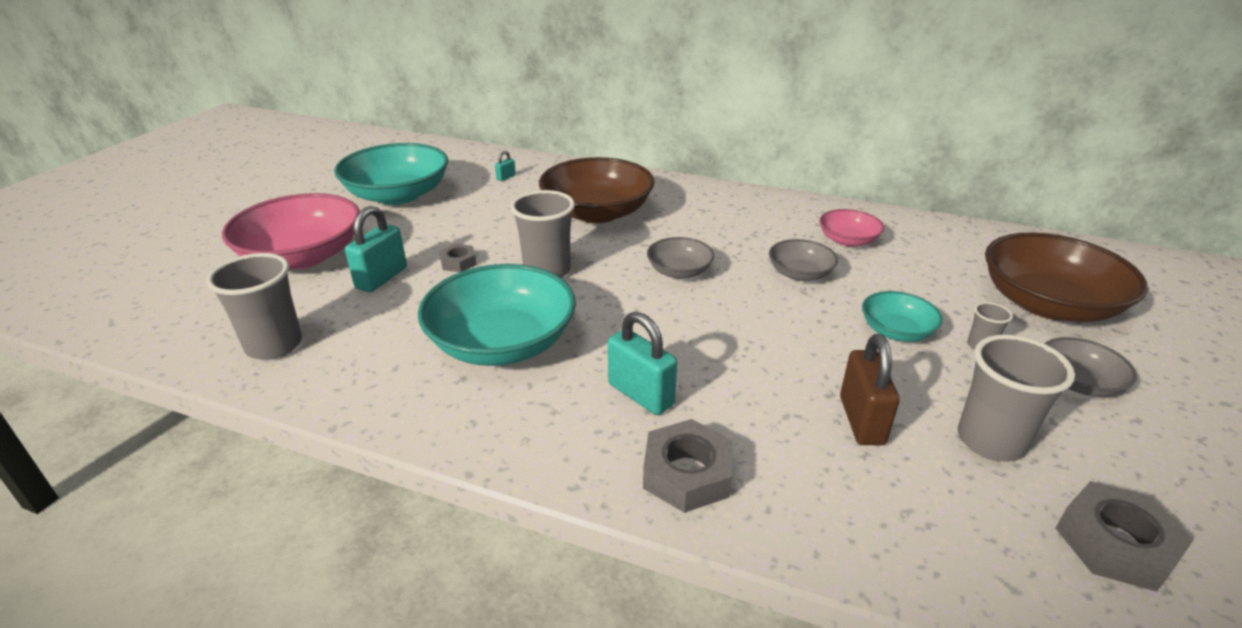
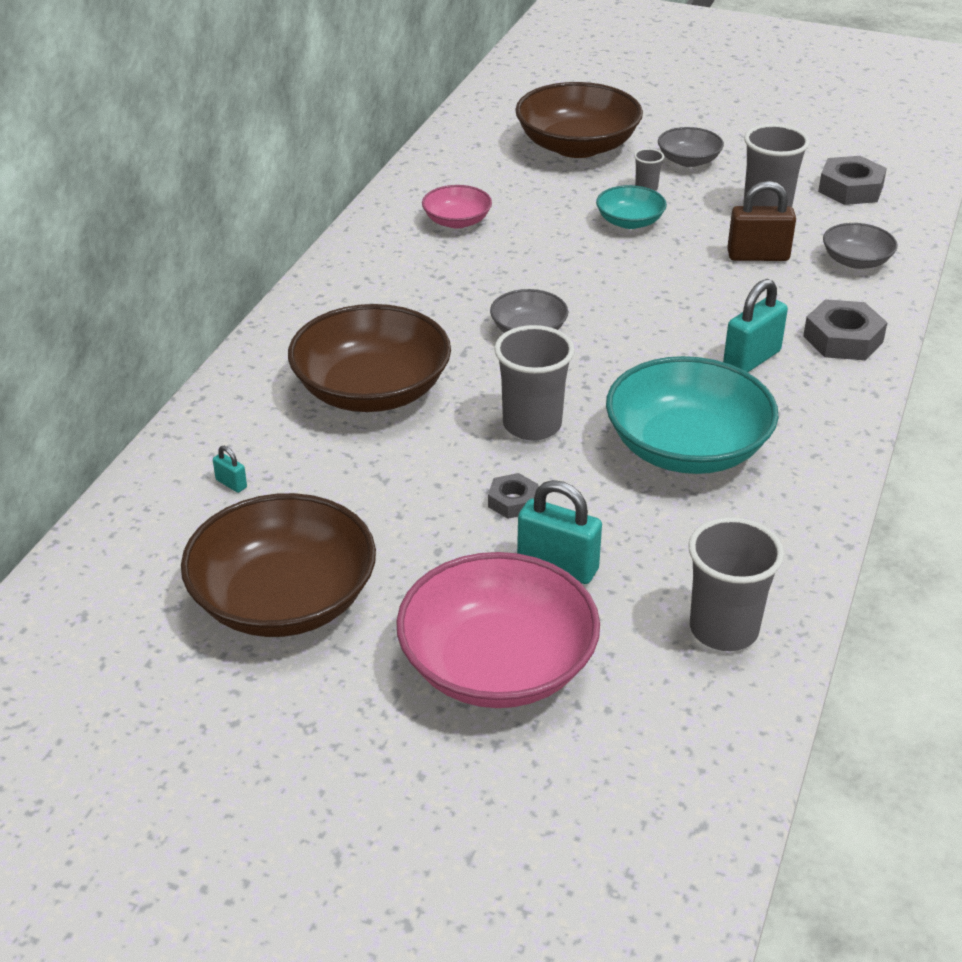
camera: 90 degrees left, 5 degrees up
(398, 195) = (283, 599): turquoise bowl -> brown bowl
(800, 274) = (530, 257): grey bowl -> grey bowl (856, 261)

